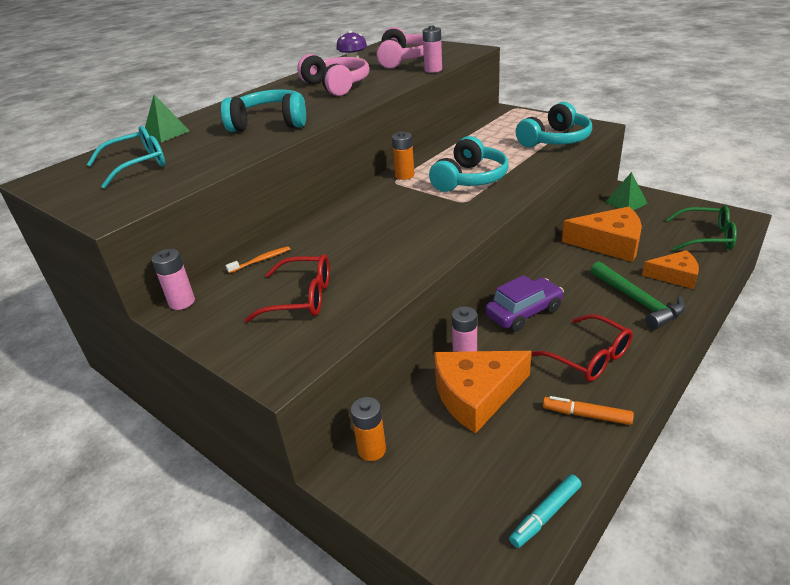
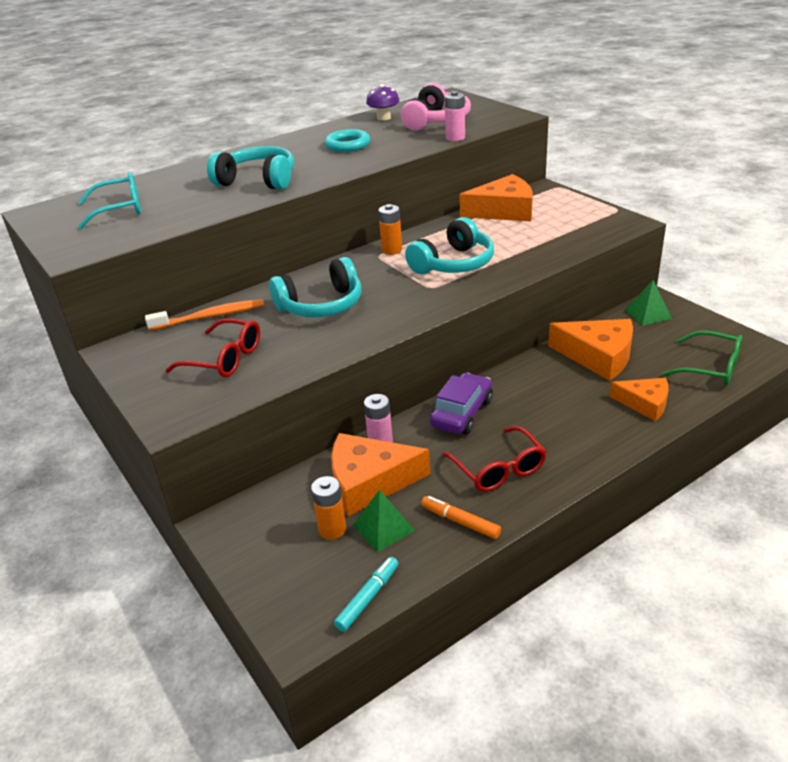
camera: 15 degrees right, 0 degrees up
(166, 133) = (162, 179): green pyramid -> green pyramid (383, 528)
(182, 302) = (124, 344): pink battery -> none
(261, 260) = (210, 317): orange toothbrush -> orange toothbrush, size x1.79
(336, 85) = (347, 145): pink headphones -> turquoise ring
(372, 450) = (250, 511): orange battery -> orange battery (332, 529)
(482, 131) = (503, 211): none -> orange cheese
(524, 313) = (462, 413): purple car -> purple car turned 45 degrees counterclockwise
(545, 515) = (368, 598): turquoise marker -> turquoise marker turned 150 degrees clockwise
(555, 140) = (573, 232): turquoise headphones -> turquoise headphones (321, 305)
(638, 301) = (586, 423): green hammer -> none

